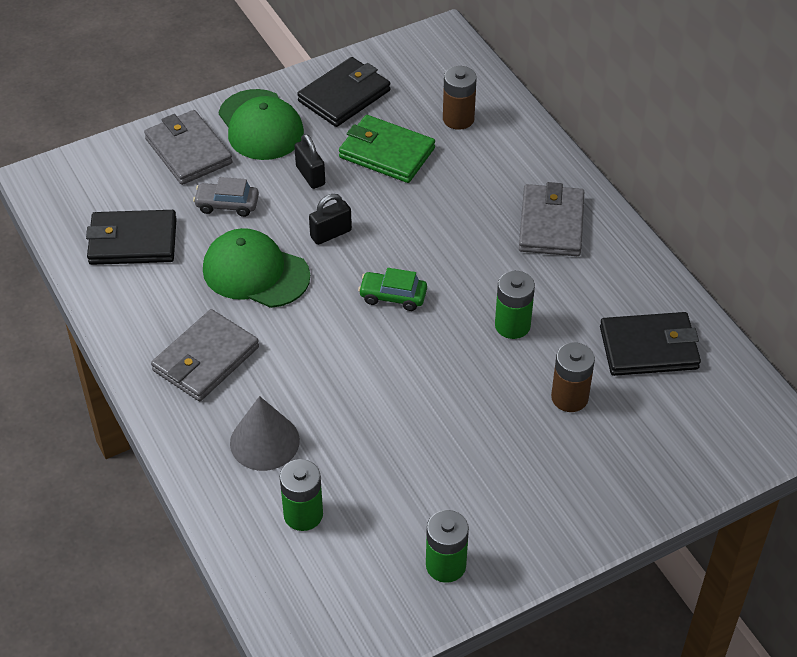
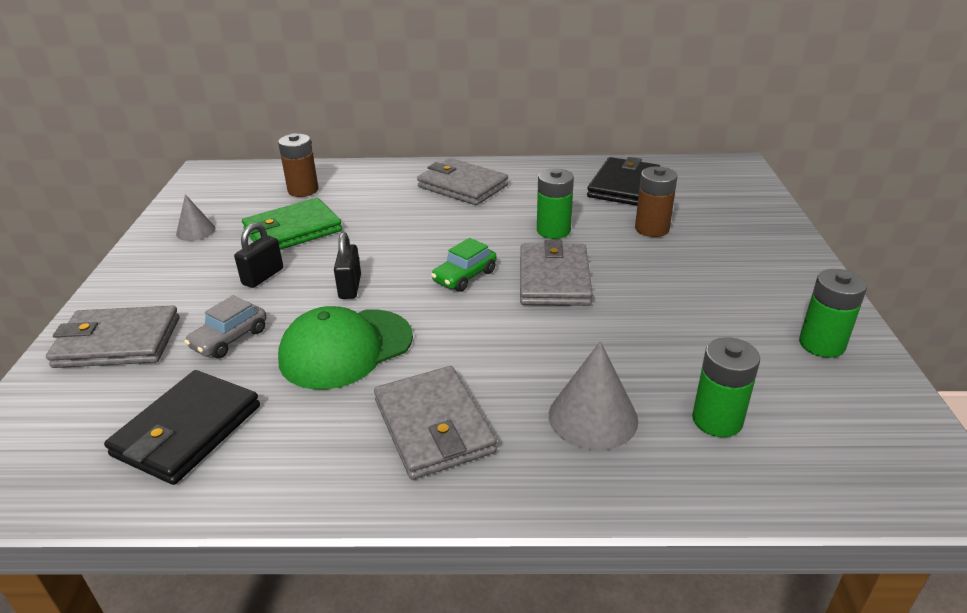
camera: 60 degrees left, 15 degrees down
(260, 125) = (157, 285): green cap -> none
(310, 175) = (263, 276): black padlock -> black padlock turned 60 degrees counterclockwise
(344, 96) = (195, 231): black wallet -> grey cone
(428, 356) = (554, 279): none -> grey wallet

